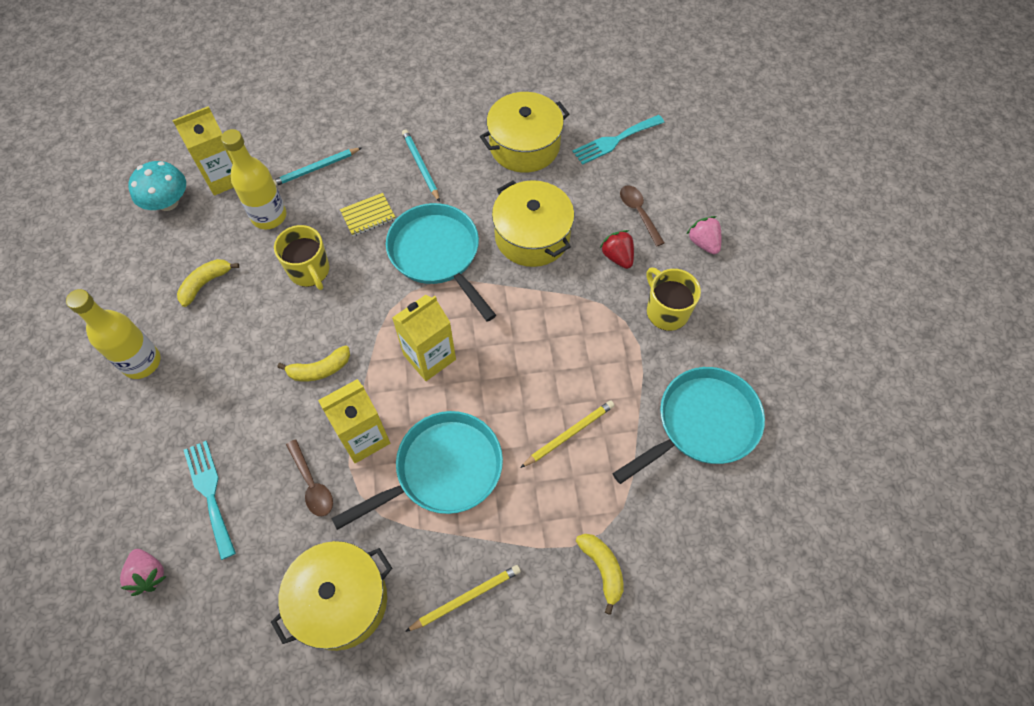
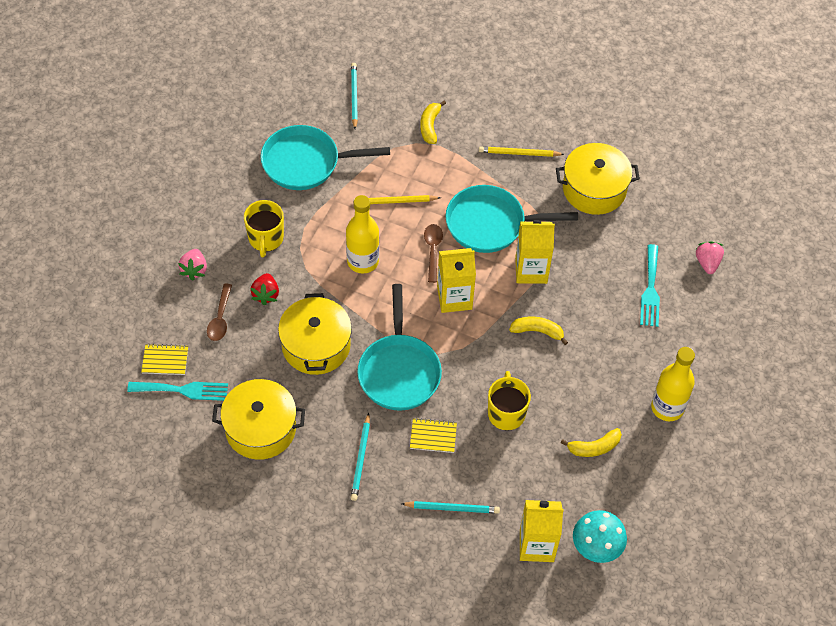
camera: 150 degrees left, 5 degrees down
(269, 216) = (515, 482): yellow bottle -> yellow bottle (363, 261)
(312, 484) = (580, 260): brown spoon -> brown spoon (432, 250)
(652, 155) = (165, 360): none -> yellow notebook
(725, 554) = (354, 96): none -> turquoise pencil

